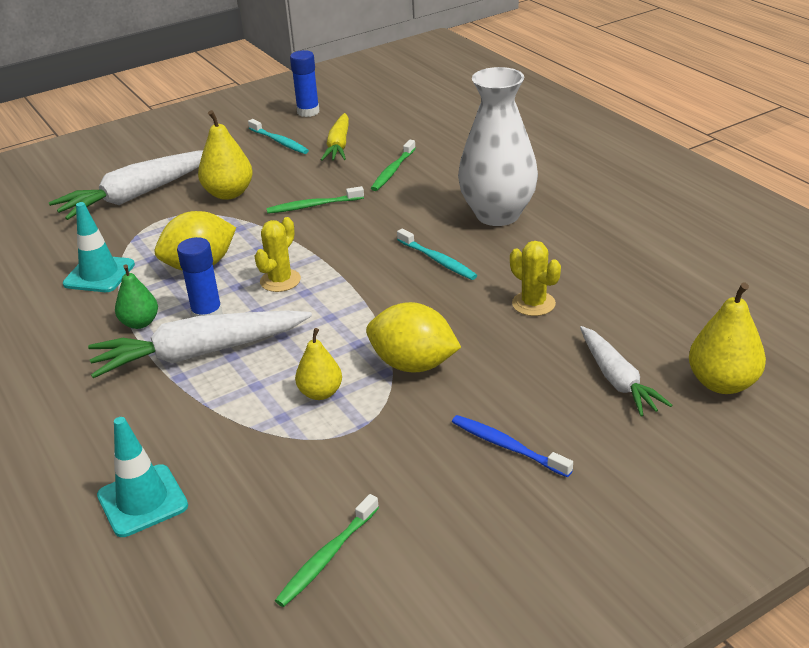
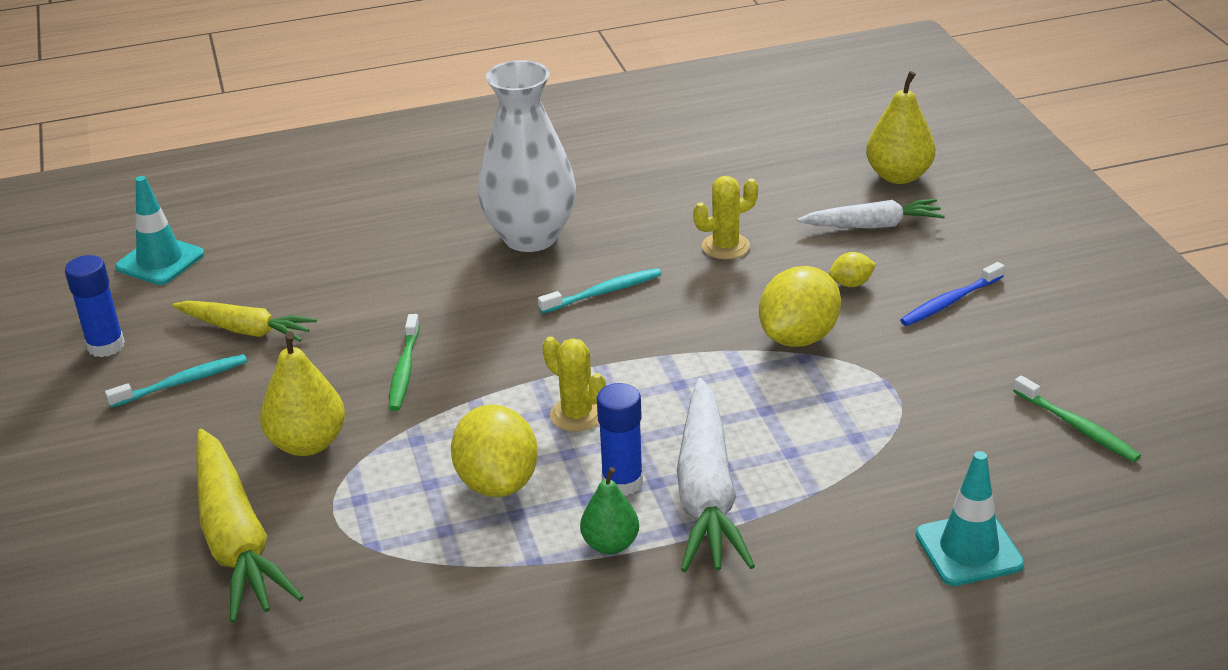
camera: 75 degrees left, 0 degrees up
(99, 274) = (457, 584): turquoise traffic cone -> turquoise traffic cone (160, 261)
(137, 195) = (236, 540): white carrot -> yellow carrot
(320, 393) = (824, 405): yellow pear -> none
(393, 170) = (360, 294): green toothbrush -> none
(509, 381) = (851, 284): none -> yellow lemon

